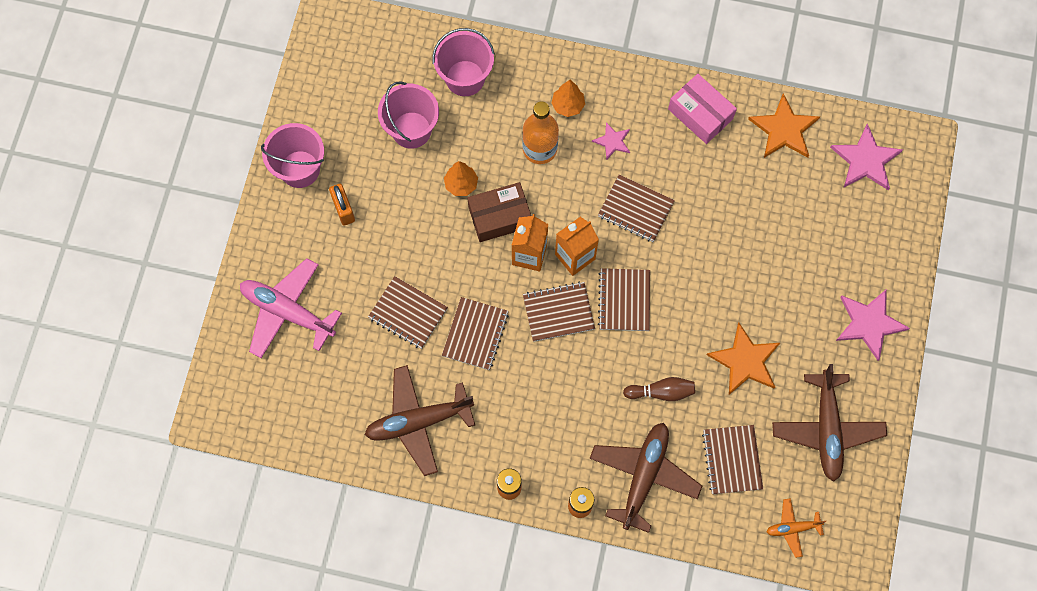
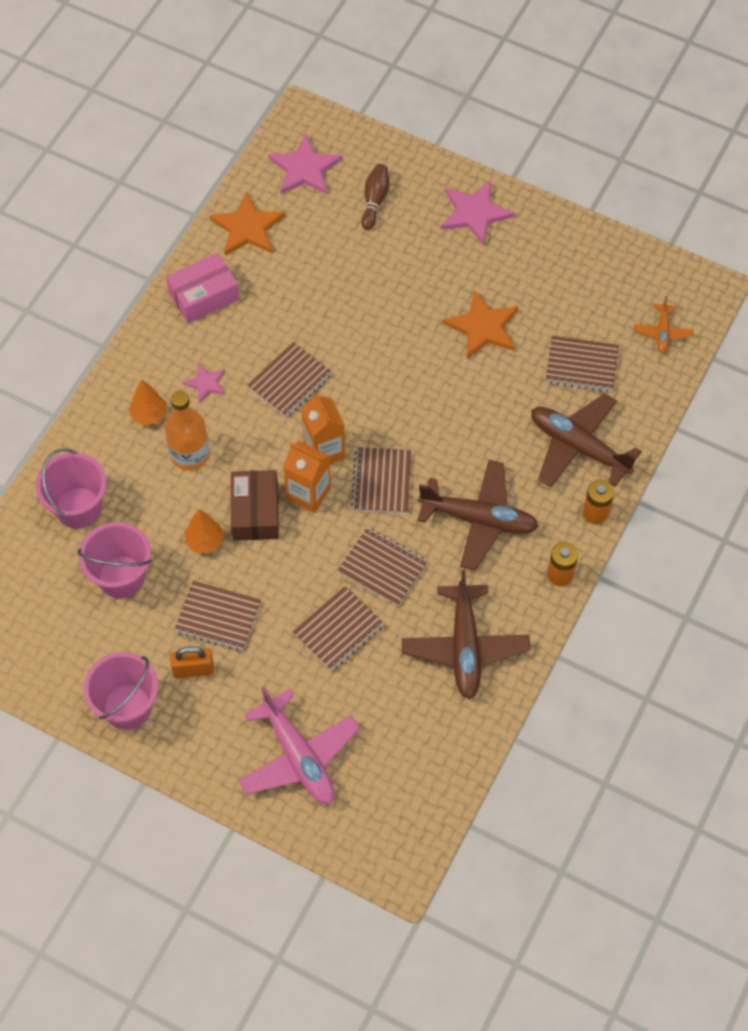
camera: 75 degrees left, 10 degrees down
(288, 312) = (298, 756): pink plane -> pink plane turned 75 degrees counterclockwise
(624, 300) = (387, 417): brown notebook -> brown notebook (218, 617)
(661, 392) = (495, 409): brown bowling pin -> brown bowling pin (374, 201)
(826, 429) = (571, 277): brown plane -> brown plane (478, 519)

